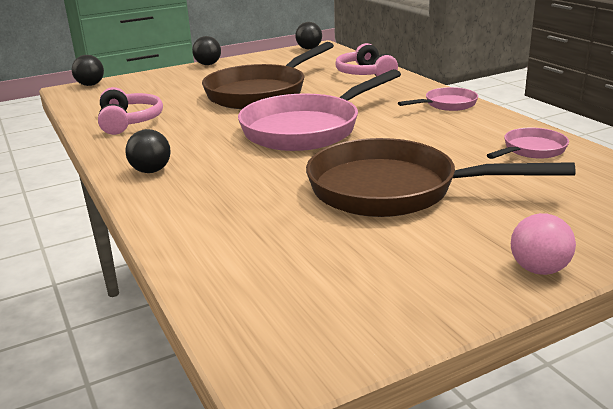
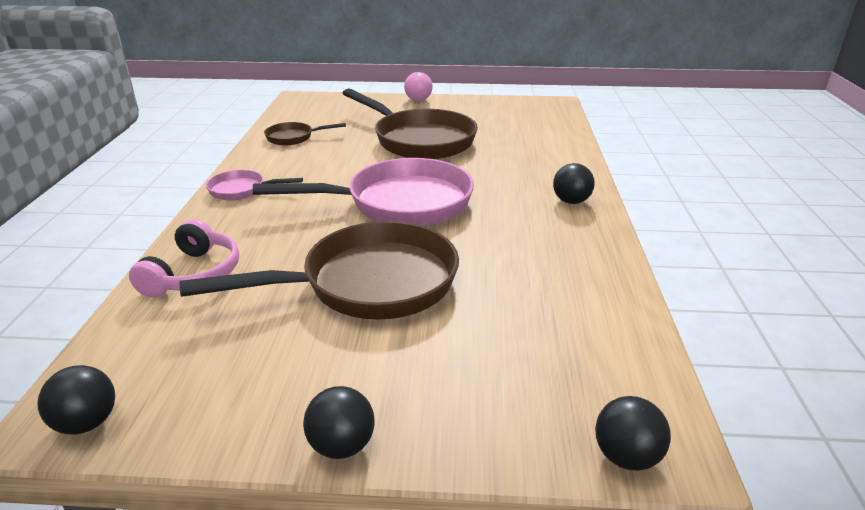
camera: 150 degrees left, 5 degrees up
(129, 122) = (574, 284): pink headphones -> none
(531, 150) = (293, 138): pink pan -> brown pan

